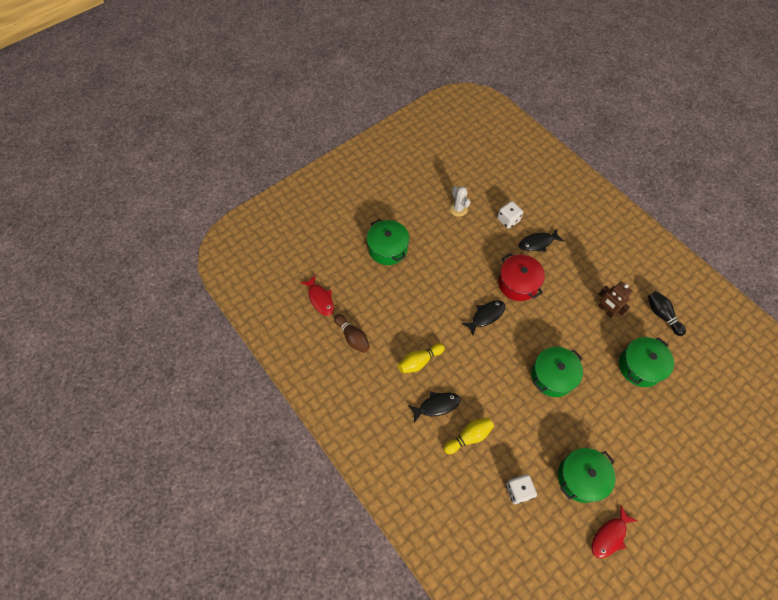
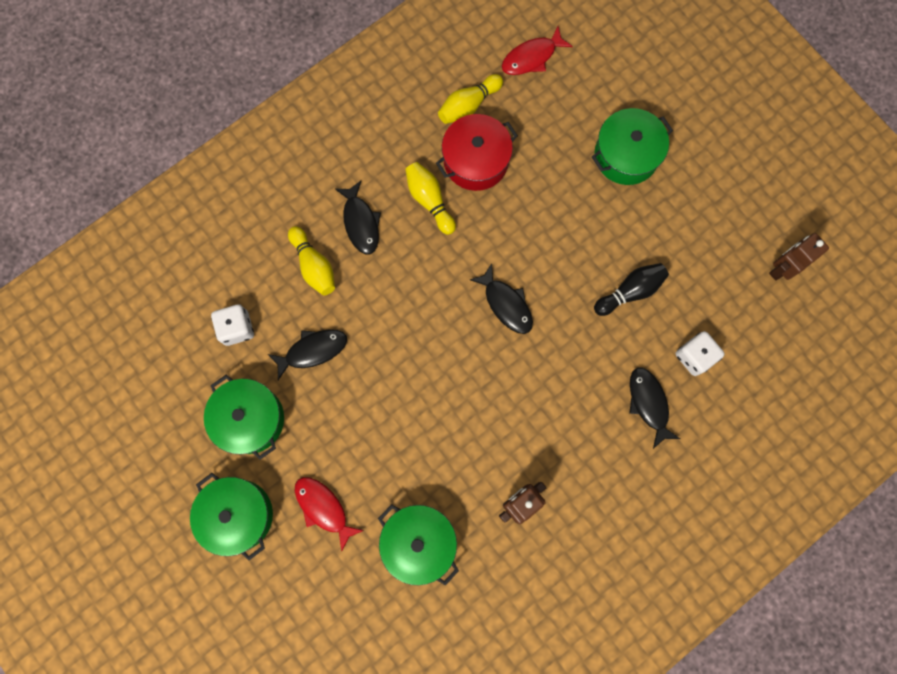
camera: 90 degrees right, 15 degrees up
(353, 337) = (468, 105): brown bowling pin -> yellow bowling pin
(454, 177) = (781, 268): none -> brown robot
(458, 209) = (713, 272): white cactus -> none
(518, 283) = (567, 361): red pot -> red pot (476, 161)
(528, 436) = (312, 351): none -> black fish
(552, 376) = (404, 398): green pot -> green pot (238, 515)
(609, 535) = (170, 448): red fish -> red fish (323, 508)
(661, 315) = (512, 600): black bowling pin -> black bowling pin (630, 291)

